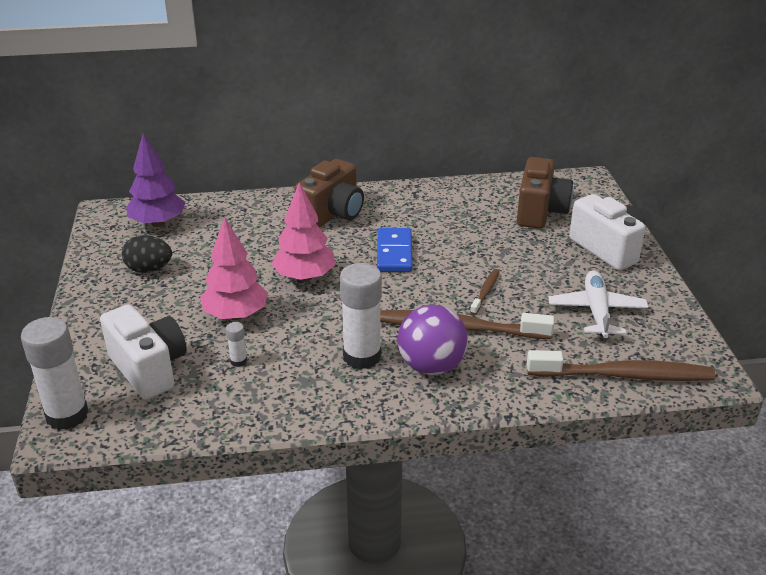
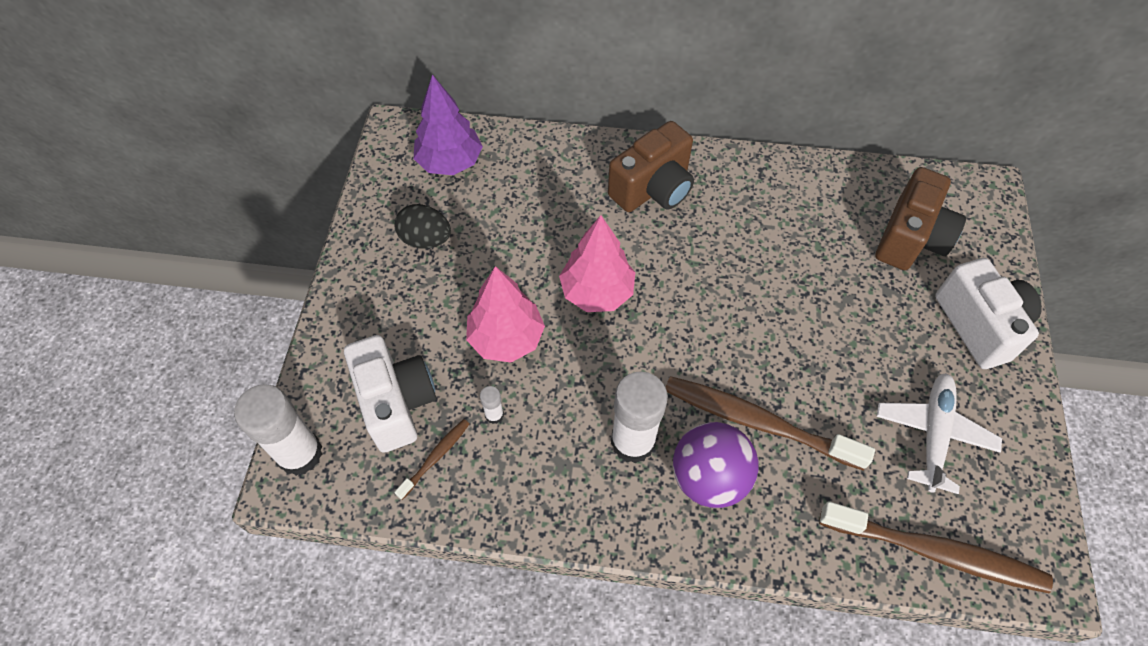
camera: 15 degrees right, 25 degrees up
(394, 253) = (711, 273): blue domino -> none
(485, 292) = (804, 367): brown toothbrush -> brown toothbrush (435, 457)

